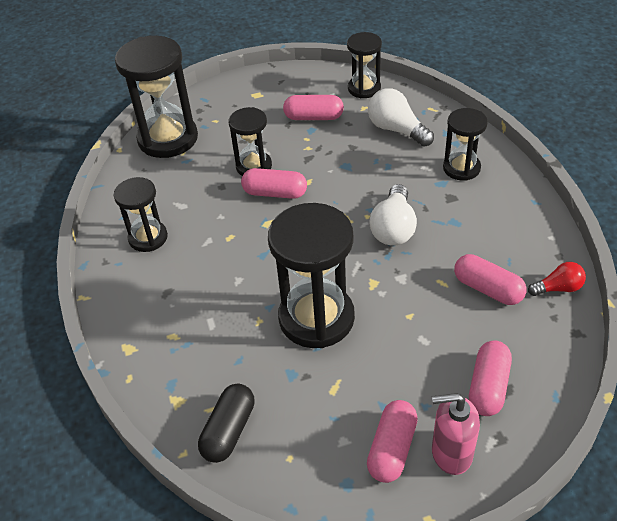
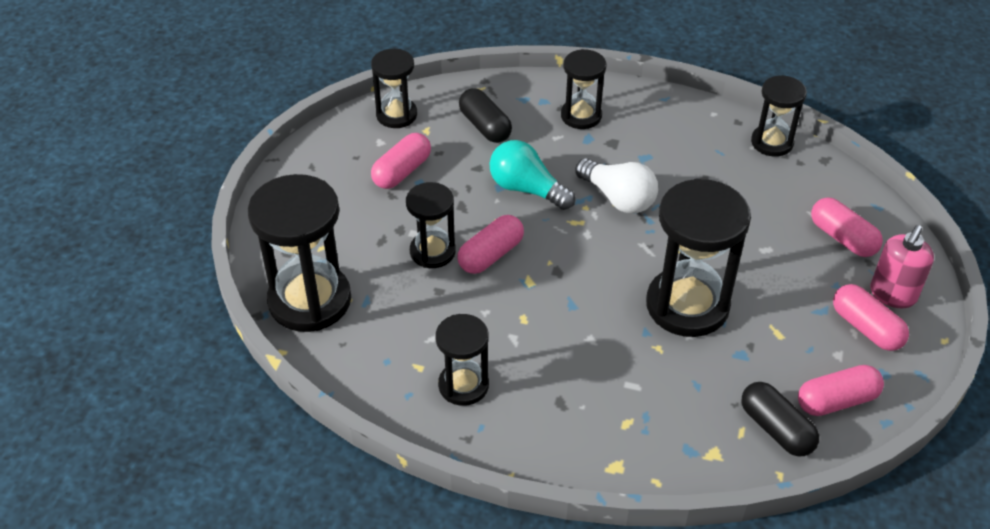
camera: 60 degrees left, 0 degrees up
(355, 179) = (527, 189): none -> turquoise light bulb
(397, 130) = (485, 126): white light bulb -> black capsule
(487, 289) = (740, 181): pink capsule -> pink capsule (836, 401)
(558, 288) = (772, 142): red light bulb -> black hourglass

